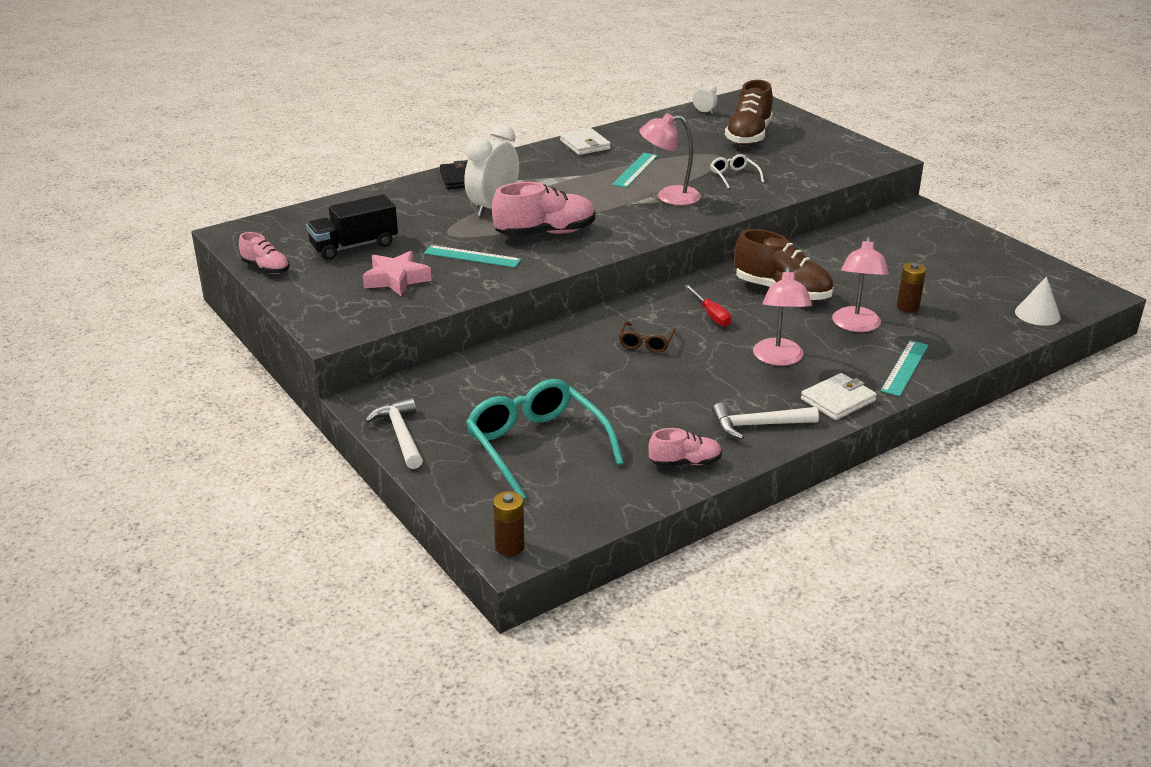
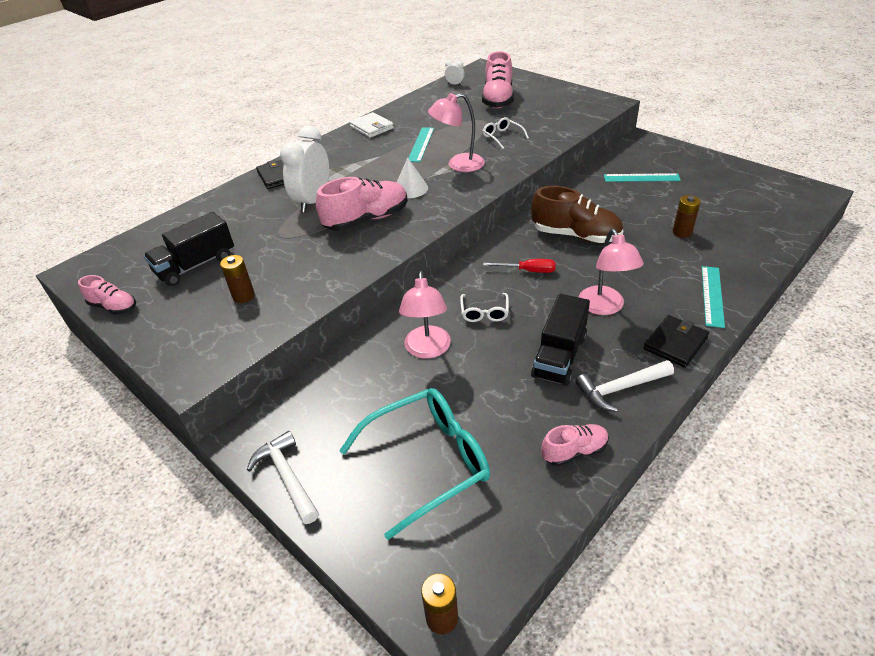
camera: 10 degrees left, 10 degrees up
(396, 279) = (243, 296): pink star -> brown battery
(472, 256) = (308, 257): turquoise ruler -> turquoise ruler (641, 178)
(537, 446) = (427, 462): turquoise glasses -> turquoise glasses turned 105 degrees clockwise
(646, 343) = (484, 312): brown glasses -> white glasses
(708, 390) = (559, 356): none -> black truck
(711, 315) = (528, 271): red screwdriver -> red screwdriver turned 45 degrees counterclockwise
(748, 136) = (498, 99): brown shoe -> pink shoe
(838, 400) = (675, 343): white wallet -> black wallet
(856, 326) = (651, 259): pink lamp -> pink lamp (427, 350)
(1037, 314) = (784, 220): white cone -> white cone (410, 188)

